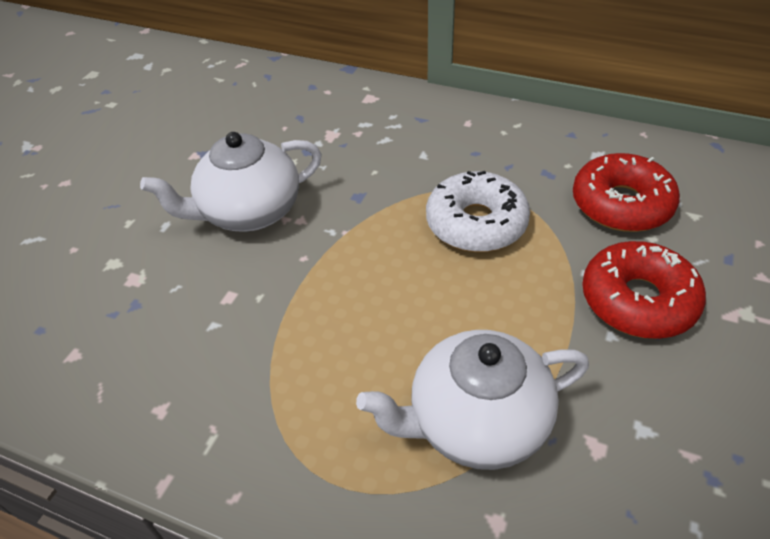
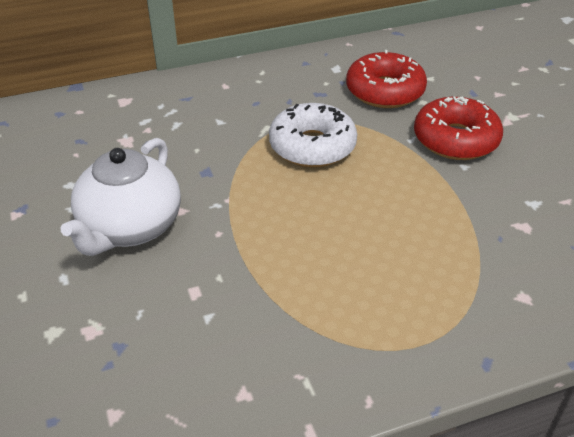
camera: 45 degrees left, 5 degrees down
(476, 422) = (452, 256): white teapot -> none

